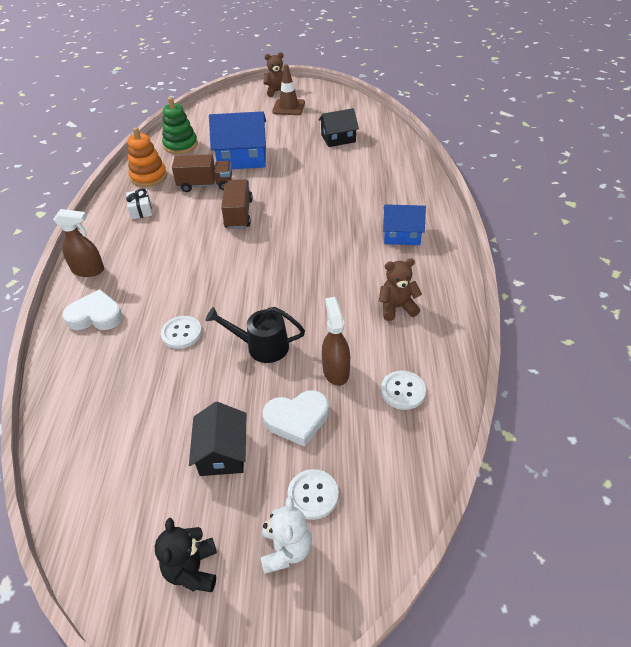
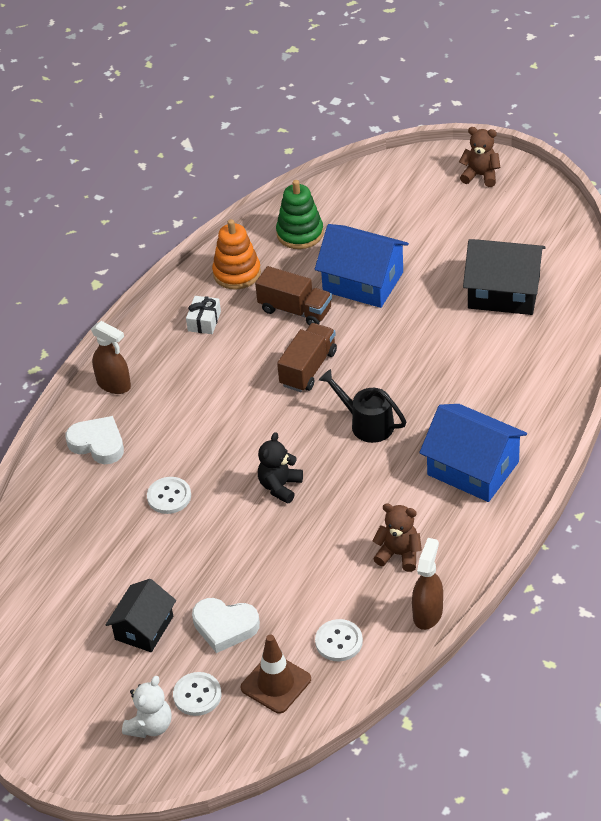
camera: 30 degrees right, 0 degrees up
(192, 569) = (72, 708): black teddy bear -> black teddy bear (280, 486)
(261, 346) = (236, 542): black watering can -> black watering can (366, 423)
(288, 107) = (476, 212): brown traffic cone -> brown traffic cone (276, 683)
(336, 371) = (290, 596): brown spray bottle -> brown spray bottle (428, 613)
(338, 138) = (503, 292): black house -> black house, size x1.57
(402, 235) = (473, 468): blue house -> blue house, size x1.57

